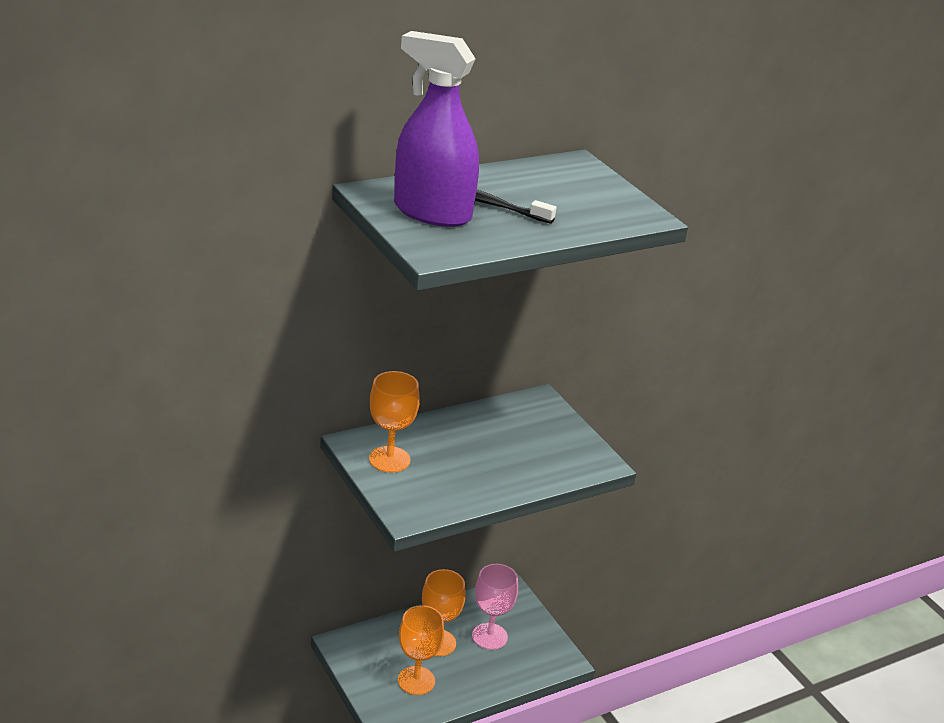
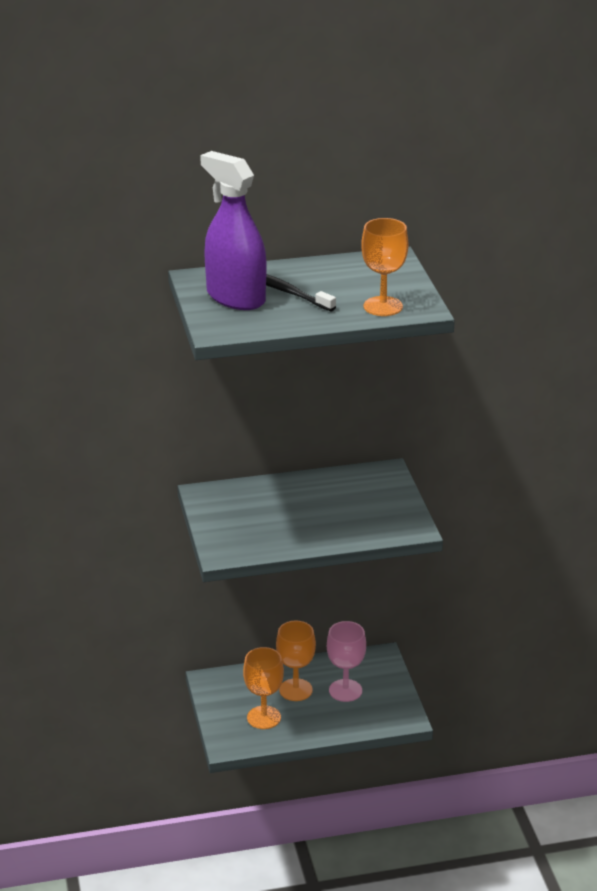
camera: 20 degrees right, 0 degrees up
(389, 459) = (226, 509): orange goblet -> orange goblet (383, 306)

